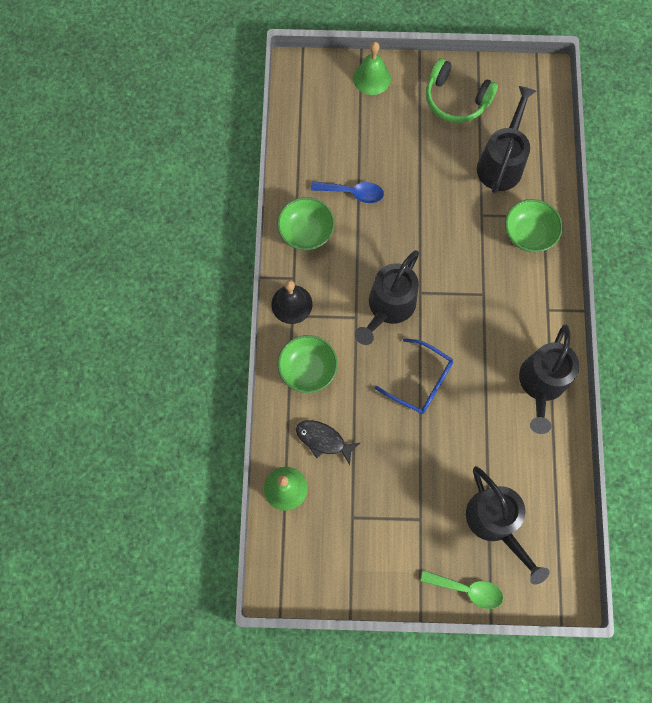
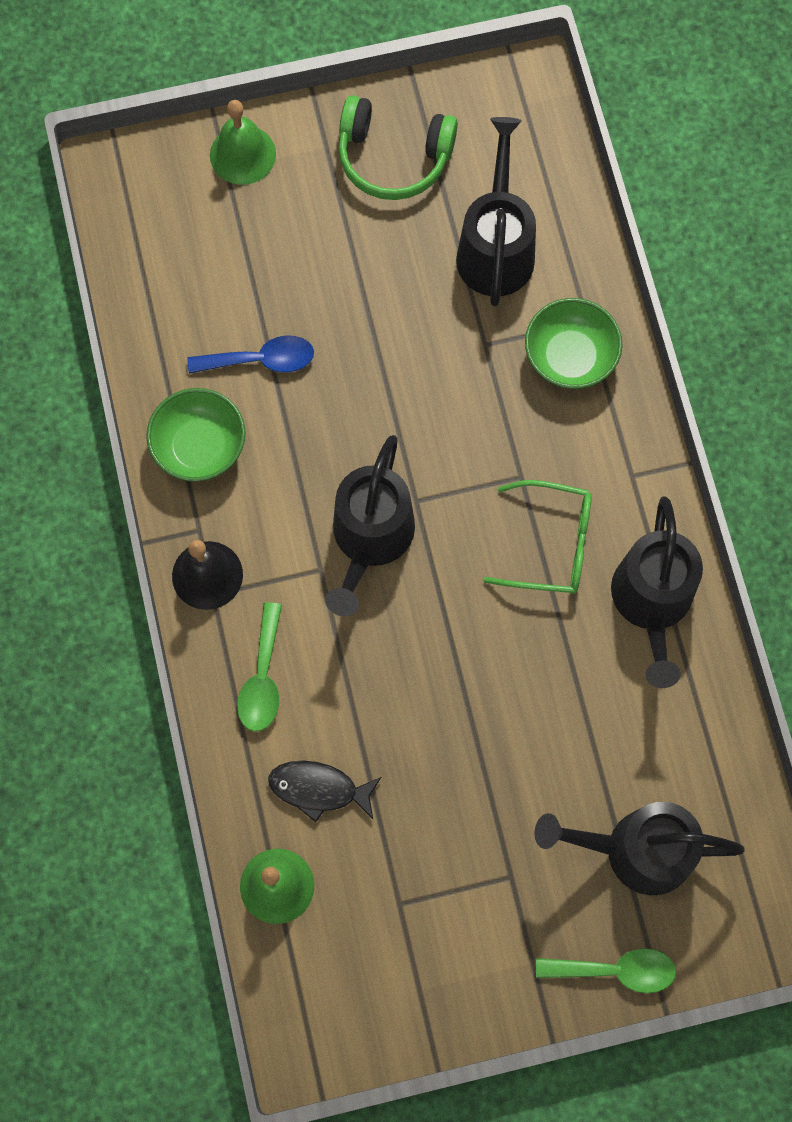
camera: 15 degrees left, 0 degrees up
(308, 369) = (263, 678): green bowl -> green spoon
(420, 381) = (454, 649): blue glasses -> none
(491, 336) = (551, 544): none -> green glasses
(496, 523) = (635, 850): black watering can -> black watering can turned 135 degrees clockwise

